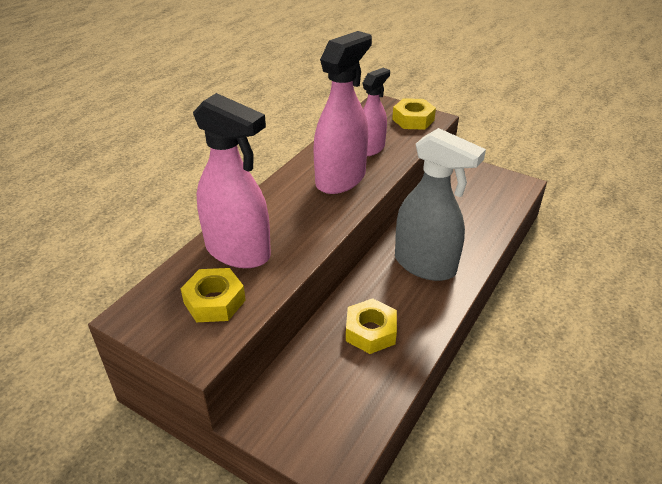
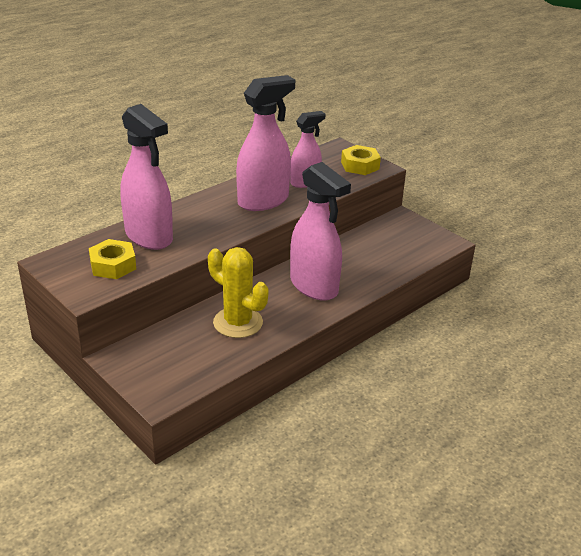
camera: 15 degrees right, 5 degrees down
(370, 331) = (238, 323): yellow nut -> yellow cactus
(425, 265) = (314, 286): grey spray bottle -> pink spray bottle

